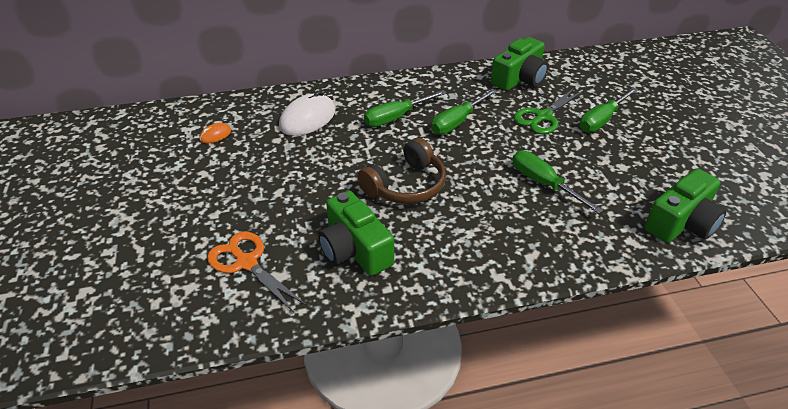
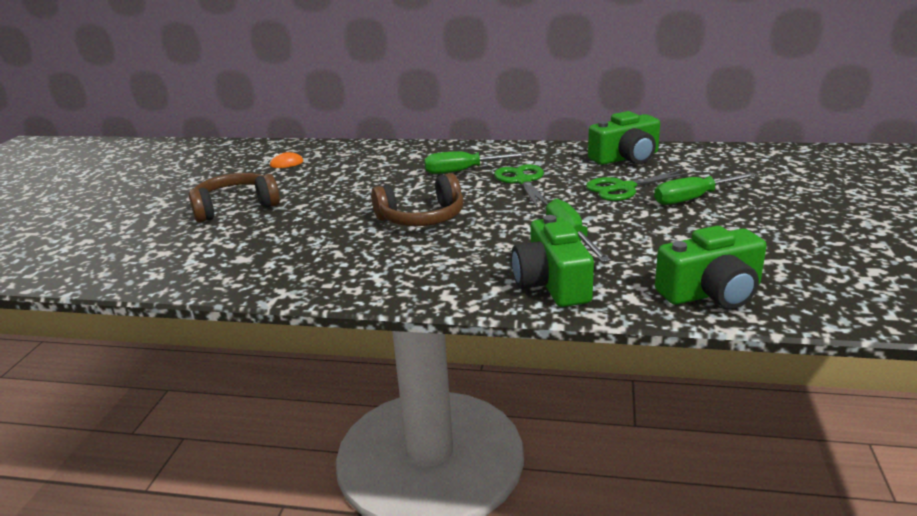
camera: 25 degrees right, 15 degrees down
(213, 207) = (235, 207): none -> brown headphones
(246, 262) = (224, 245): orange scissors -> none
(308, 119) = (377, 162): white mouse -> none
(354, 249) = (326, 253): green camera -> green camera (551, 283)
(457, 122) = (523, 181): green screwdriver -> green scissors

